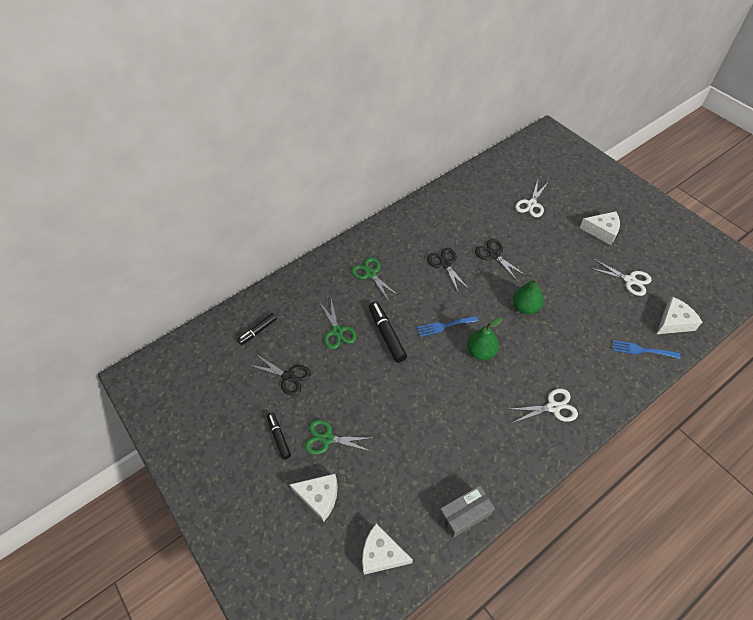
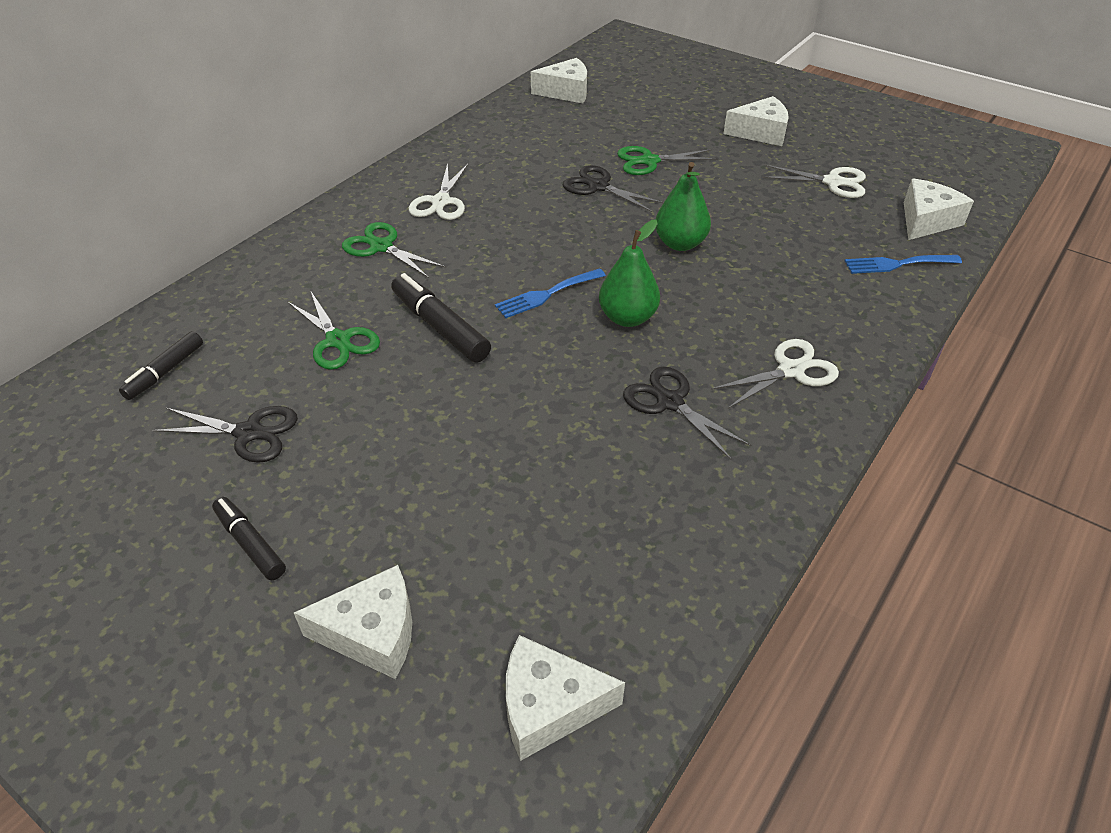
camera: 20 degrees left, 10 degrees down
(327, 439) = (363, 520): green scissors -> green scissors (649, 161)
(445, 264) = (517, 211): black scissors -> black scissors (670, 402)
(465, 514) = (699, 581): grey box -> none
(498, 175) = (566, 92): none -> white cheese
(531, 204) = (634, 117): white scissors -> white scissors (441, 202)

